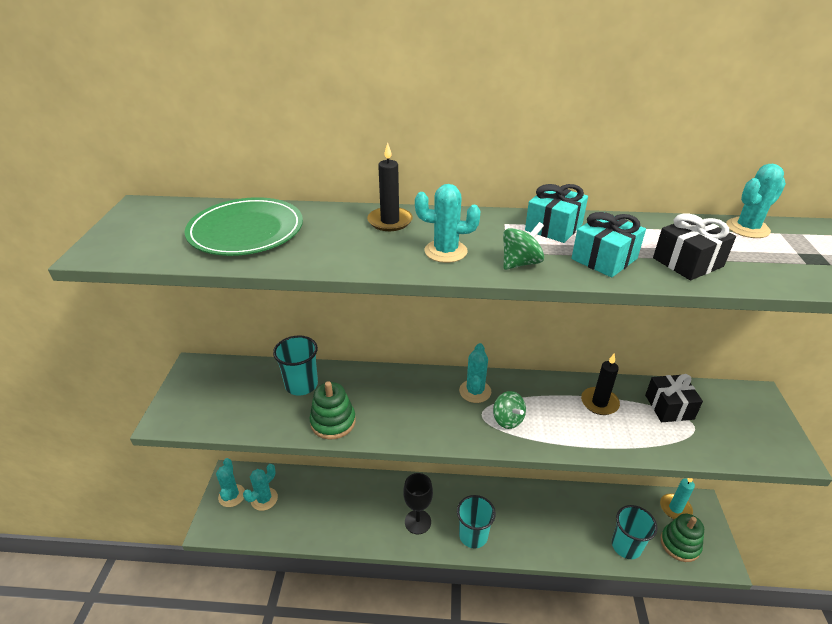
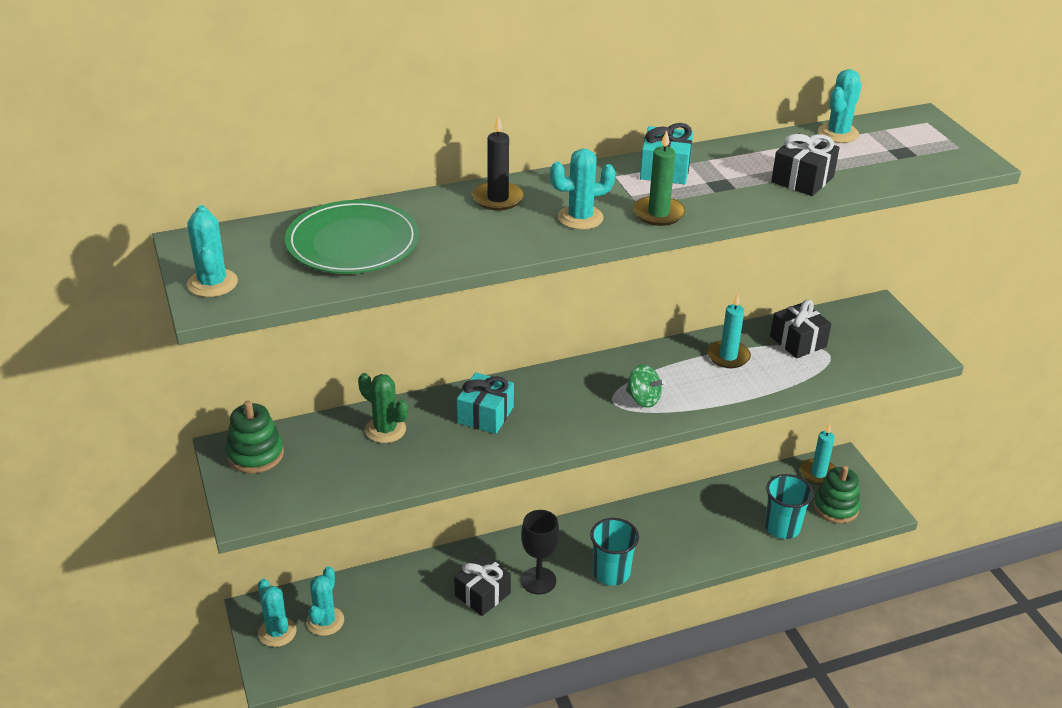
camera: 25 degrees left, 0 degrees up
(301, 385) = (385, 430): turquoise cup -> green cactus
(333, 422) = (453, 456): green stacking toy -> green stacking toy (255, 454)
(374, 518) = (482, 594): none -> black gift
(475, 391) = (592, 381): turquoise cactus -> turquoise cactus (212, 283)
(520, 263) = (658, 213): green spinning top -> green candle
(599, 403) = (728, 356): black candle -> turquoise candle
(604, 259) = (730, 192): turquoise gift -> turquoise gift (485, 415)

